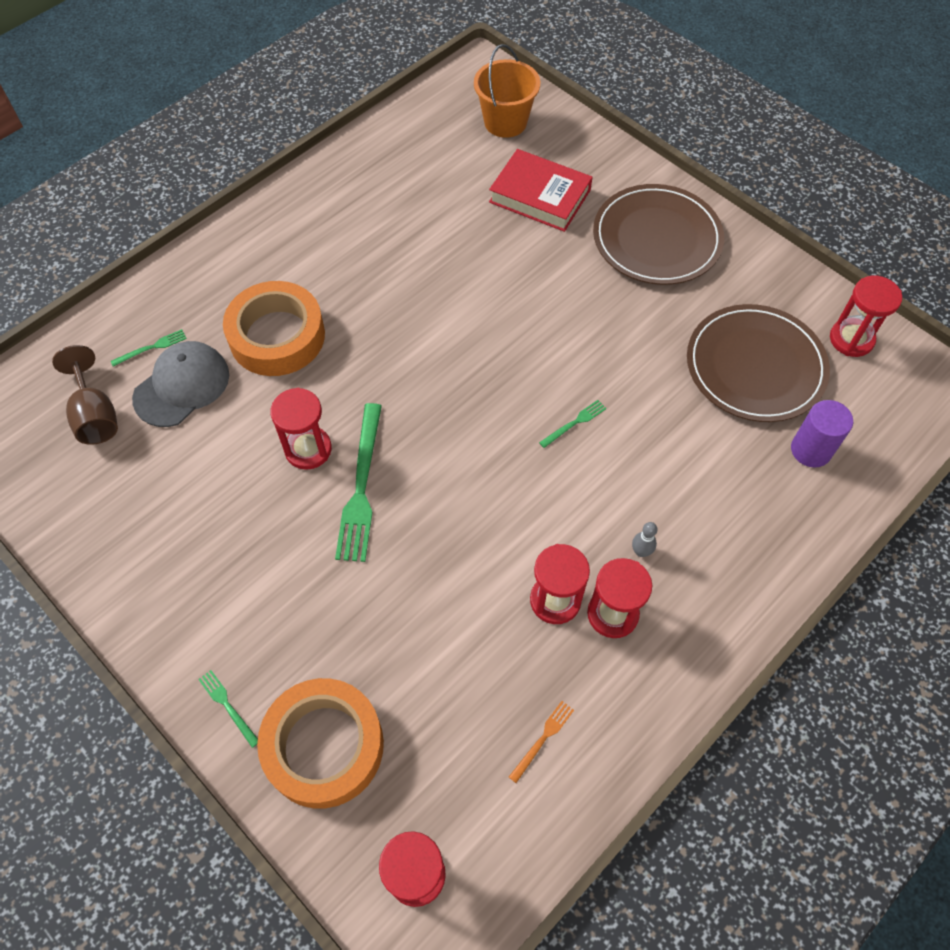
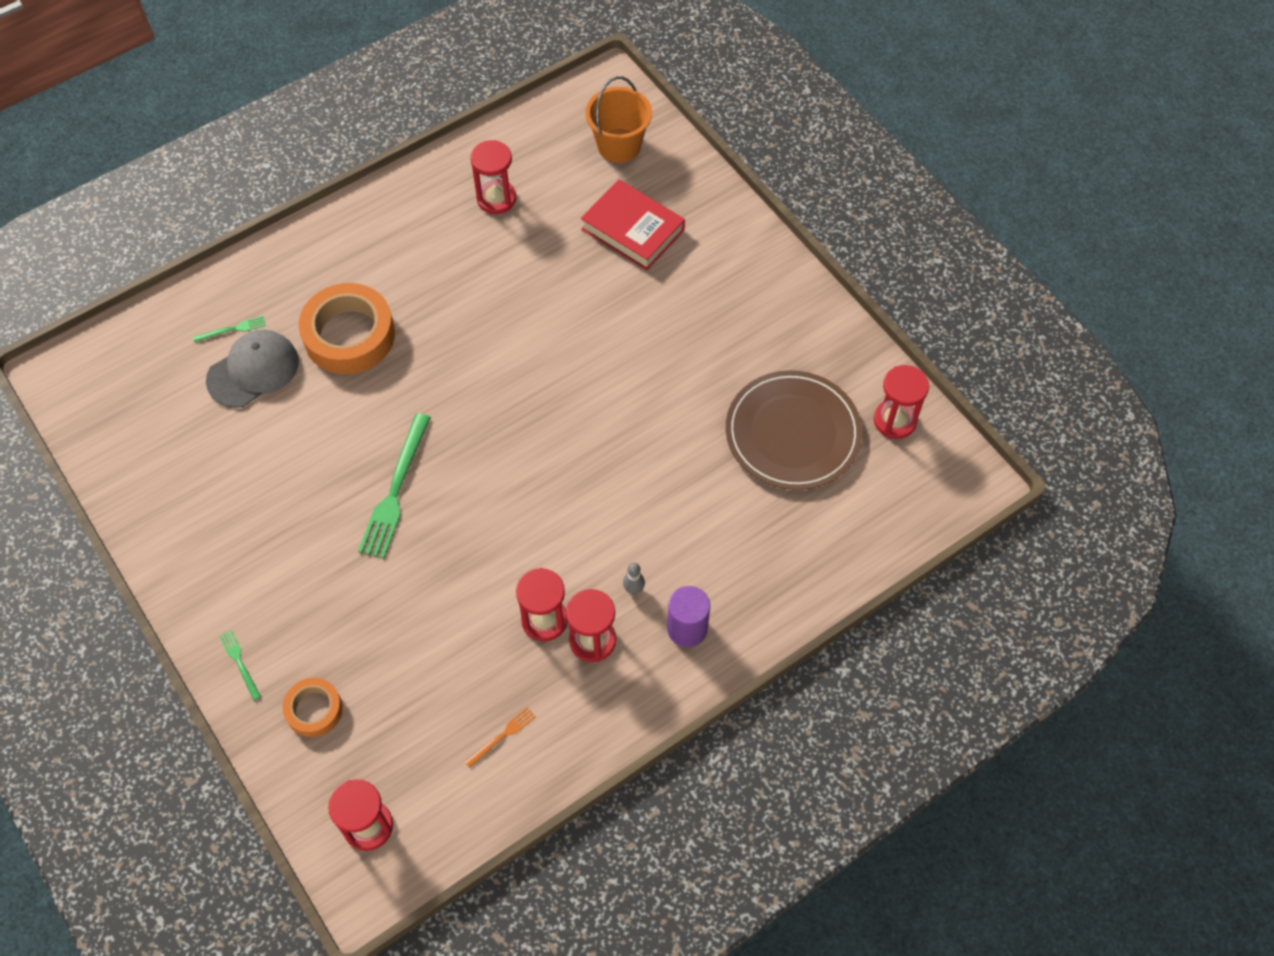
camera: 10 degrees right, 0 degrees up
(95, 415) = (171, 386): brown goblet -> none
(308, 449) = (355, 448): red hourglass -> red hourglass (496, 199)
(324, 746) = (314, 710): orange tape -> orange tape, size x0.54
(574, 423) = (605, 461): green fork -> none
(657, 238) = (735, 290): brown plate -> none
(811, 450) = (820, 521): purple cylinder -> purple cylinder (687, 628)

